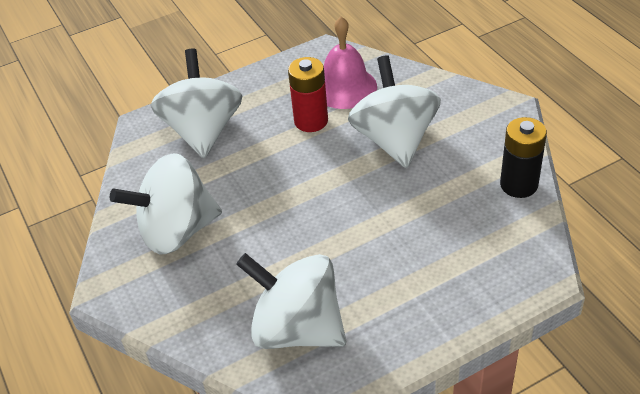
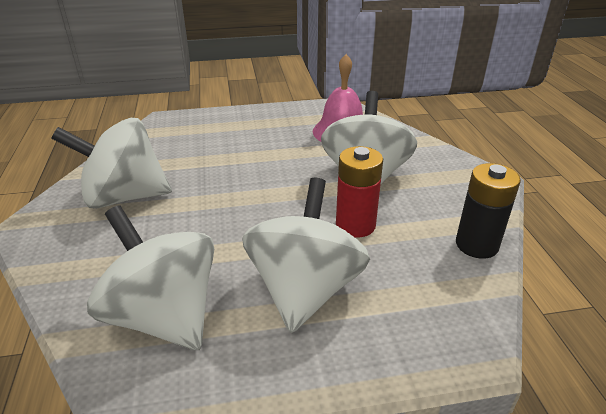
camera: 15 degrees right, 10 degrees down
(203, 131) = (204, 134): white spinning top -> white spinning top (305, 289)
(311, 121) = (297, 147): red battery -> red battery (355, 225)

